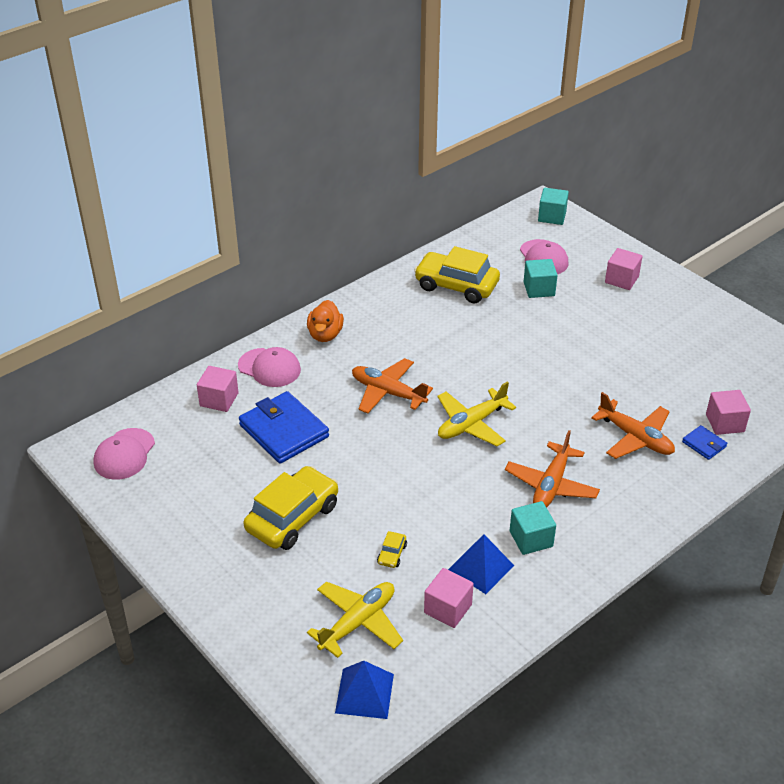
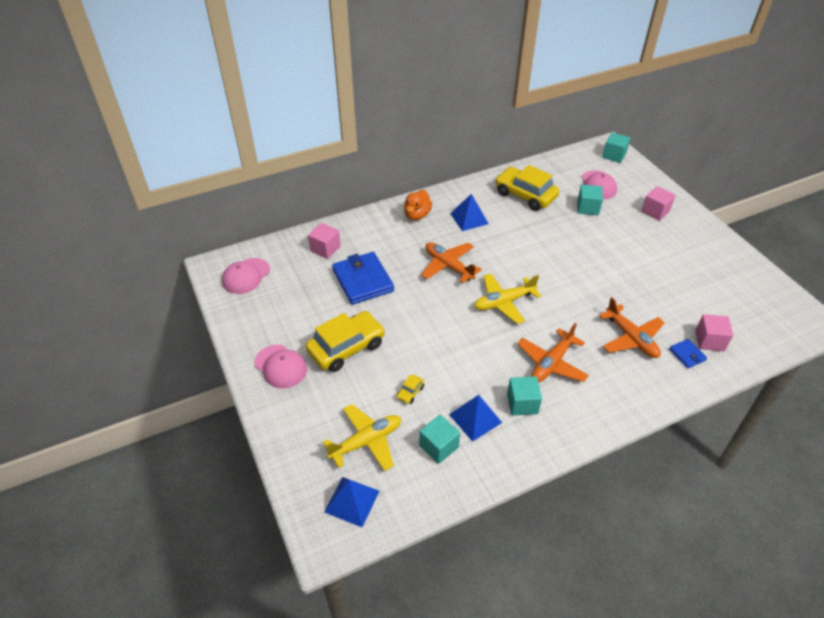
camera: 15 degrees right, 5 degrees up
(269, 368) = (369, 232): pink cap -> pink cap (280, 366)
(394, 327) = (469, 218): none -> blue pyramid
(448, 609) = (439, 446): pink cube -> turquoise cube

